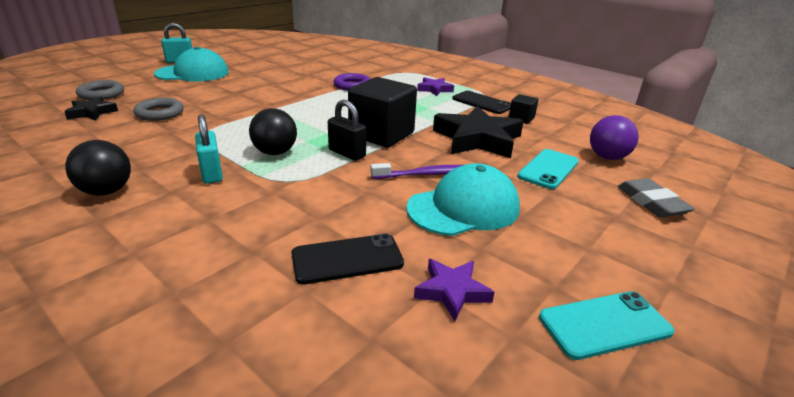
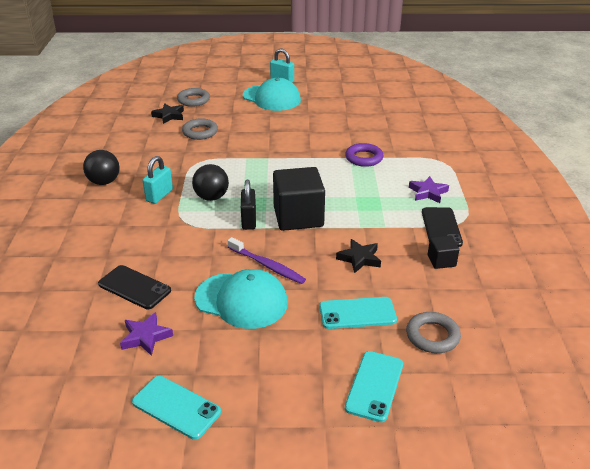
camera: 50 degrees right, 5 degrees up
(477, 139) = (359, 258): black star -> black star, size x0.51
(607, 157) = (432, 336): purple ball -> grey ring
(651, 202) = (374, 386): grey eraser -> turquoise phone

